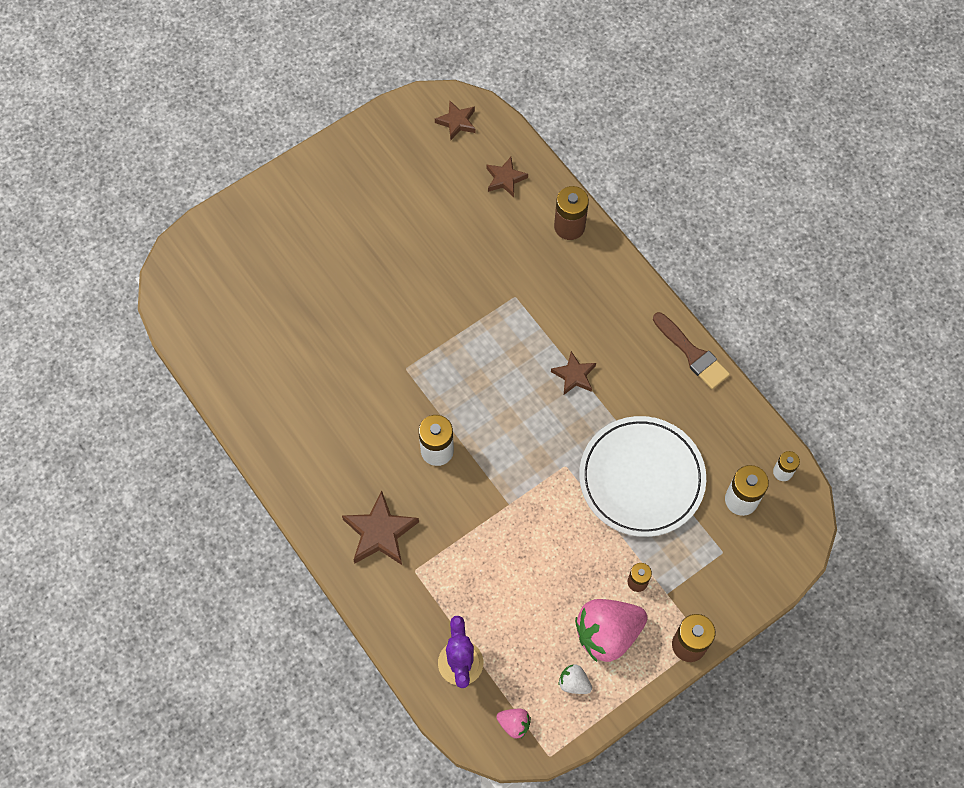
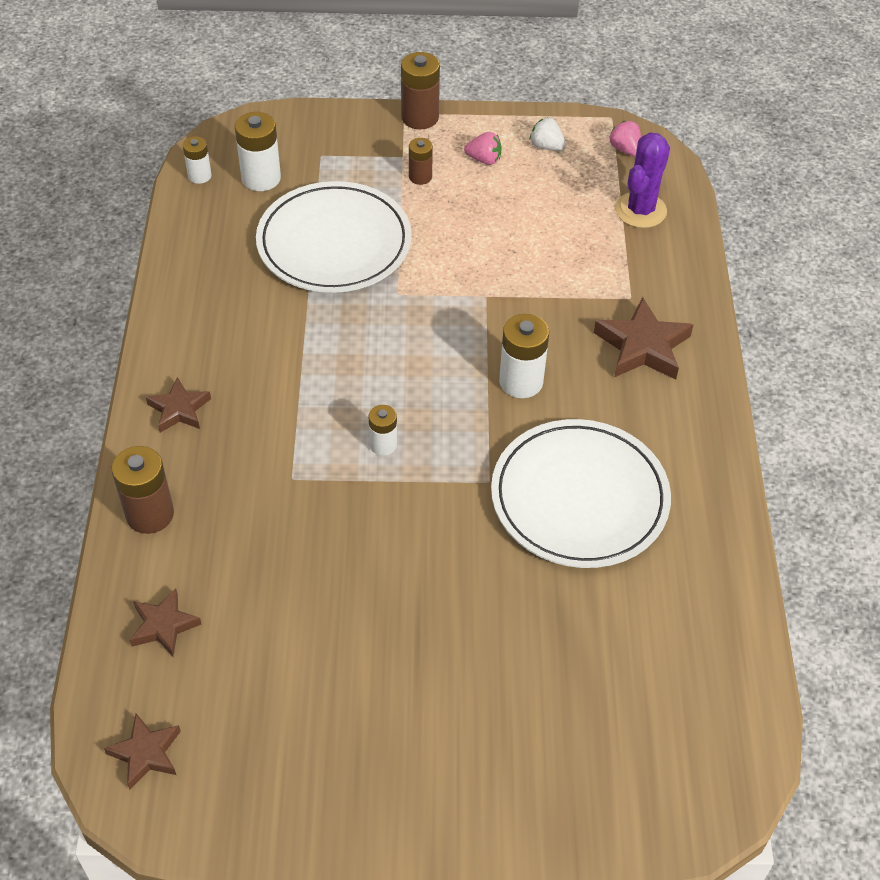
camera: 145 degrees left, 15 degrees down
(347, 392) = (579, 498): none -> white plate
(483, 351) = (383, 445): none -> white battery
(574, 375) = (308, 362): brown star -> brown star (179, 409)
(574, 683) = (546, 146): white strawberry -> white strawberry turned 150 degrees clockwise
(607, 633) = (484, 159): pink strawberry -> pink strawberry, size x0.47
(692, 354) = (167, 309): brown brush -> none

